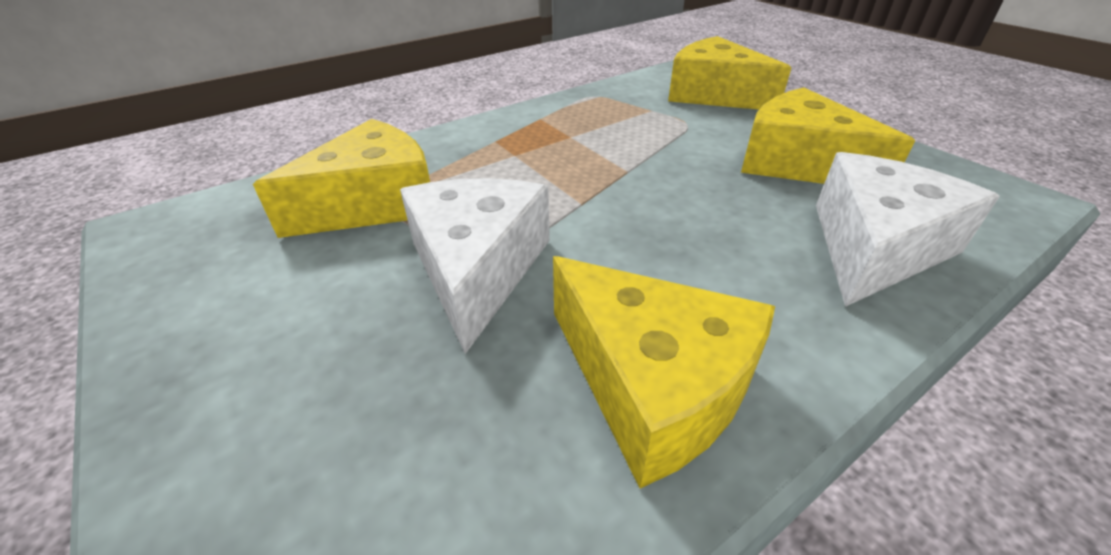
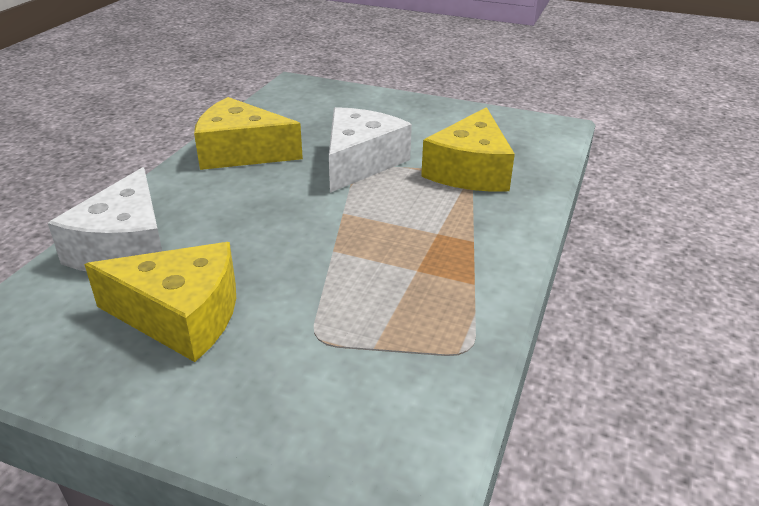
camera: 145 degrees right, 5 degrees down
(477, 269) = (360, 162): white cheese -> white cheese turned 120 degrees counterclockwise
(714, 94) = (316, 425): yellow cheese -> none

